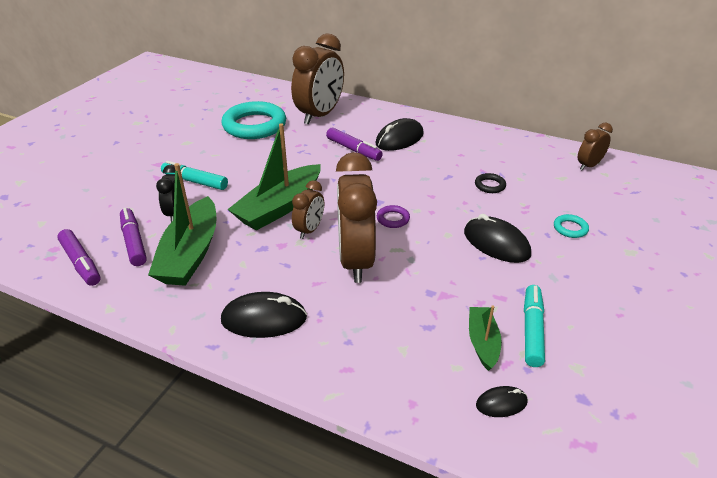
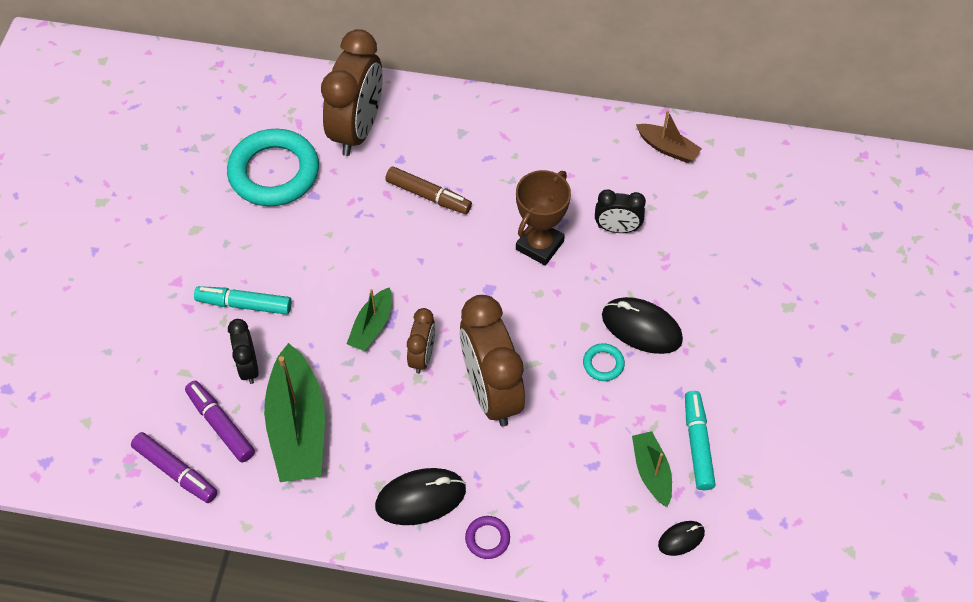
camera: 15 degrees left, 20 degrees up
(279, 207) = (372, 326): green boat -> green boat, size x0.53
(353, 150) = (428, 195): purple marker -> brown marker
(393, 219) = (515, 315): purple ring -> purple ring (487, 538)
(399, 139) = (482, 160): black mouse -> none
(426, 185) = (539, 245): none -> brown trophy
(490, 185) = (617, 228): black ring -> black clock
(539, 152) = (667, 148): none -> brown boat
(570, 228) = (720, 284): turquoise ring -> turquoise ring (603, 364)
(588, 165) = (731, 163): brown clock -> none

